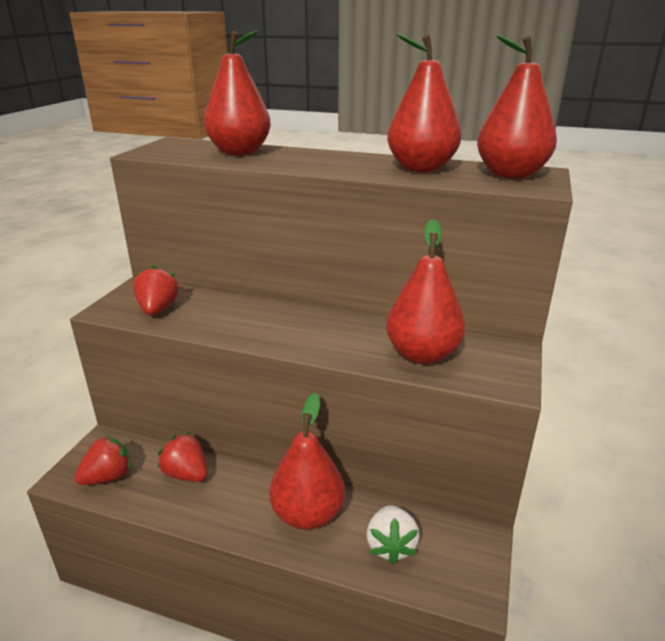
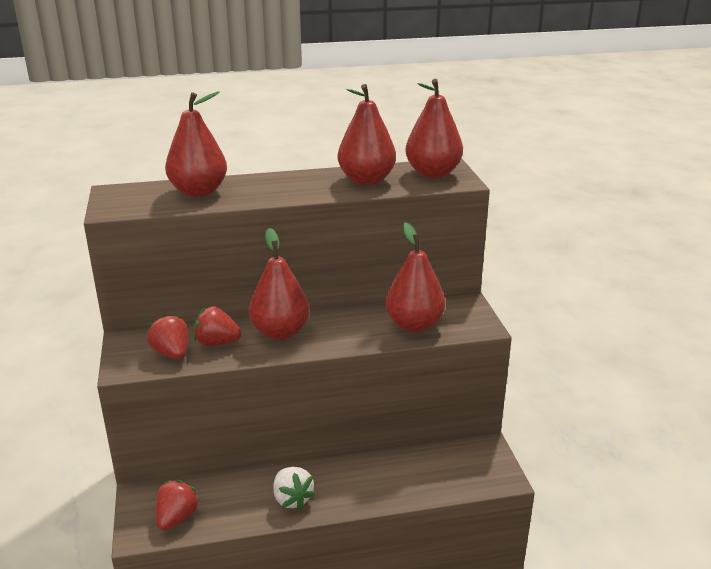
camera: 30 degrees left, 0 degrees up
(186, 474) = (243, 489): red strawberry -> red strawberry (216, 343)
(308, 514) = (363, 477): red pear -> red pear (280, 332)
(391, 546) = (434, 473): white strawberry -> white strawberry (292, 499)

